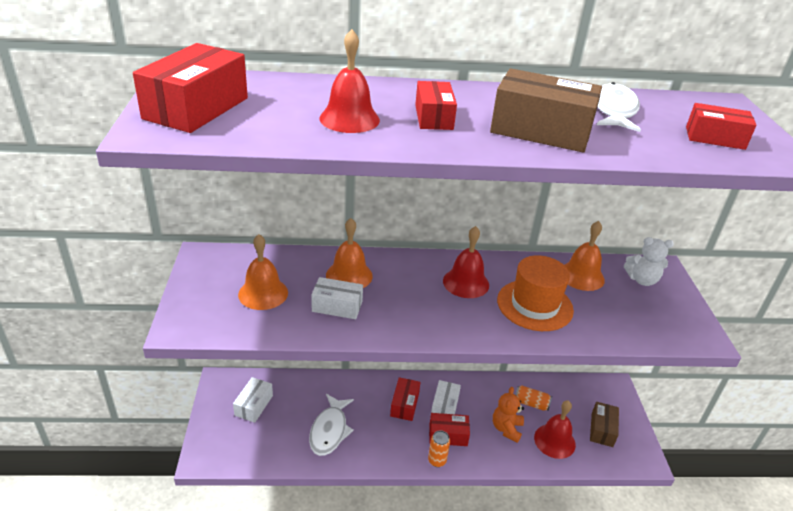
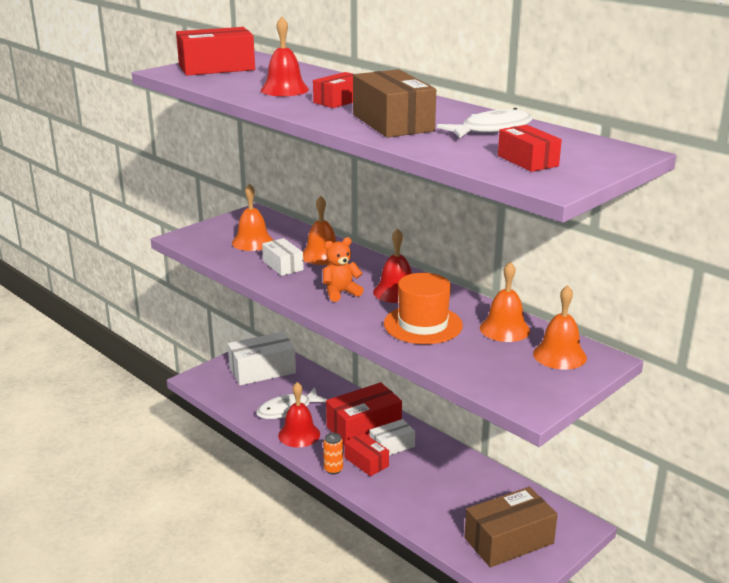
camera: 50 degrees right, 10 degrees down
(253, 405) = (262, 370): white box -> white box, size x1.70
(404, 404) = (363, 427): red box -> red box, size x1.70
(506, 428) = (420, 487): orange teddy bear -> orange teddy bear (340, 293)
(531, 403) = (471, 486): orange can -> none
(554, 441) = (449, 519): red bell -> red bell (299, 434)
(602, 430) = (509, 540): brown box -> brown box, size x1.70
(642, 280) = (559, 355): white teddy bear -> orange bell

